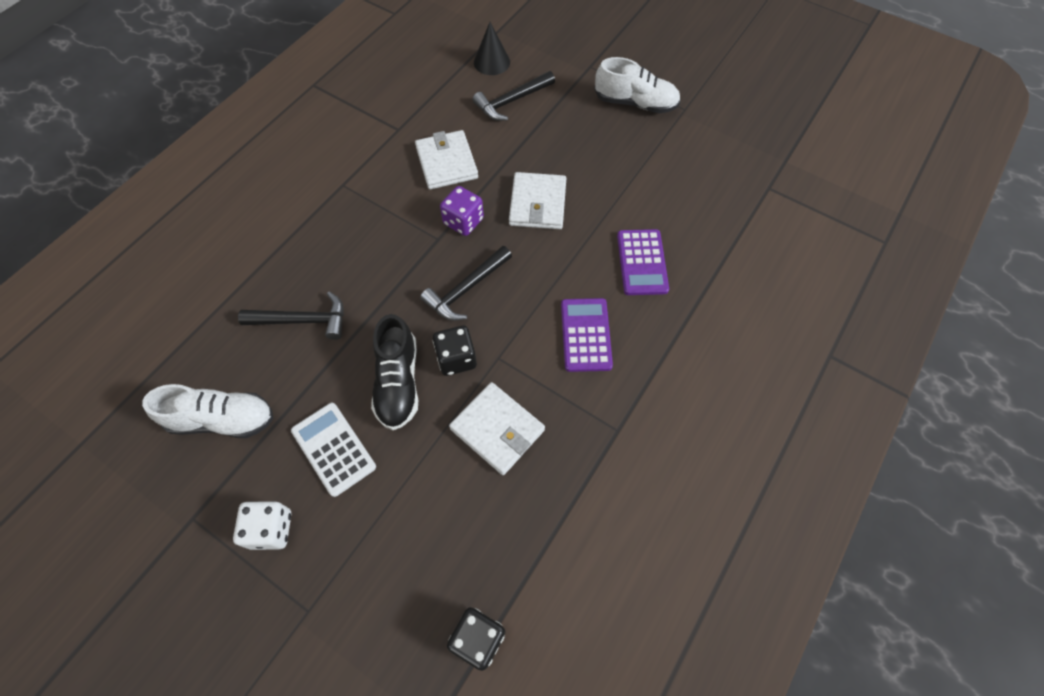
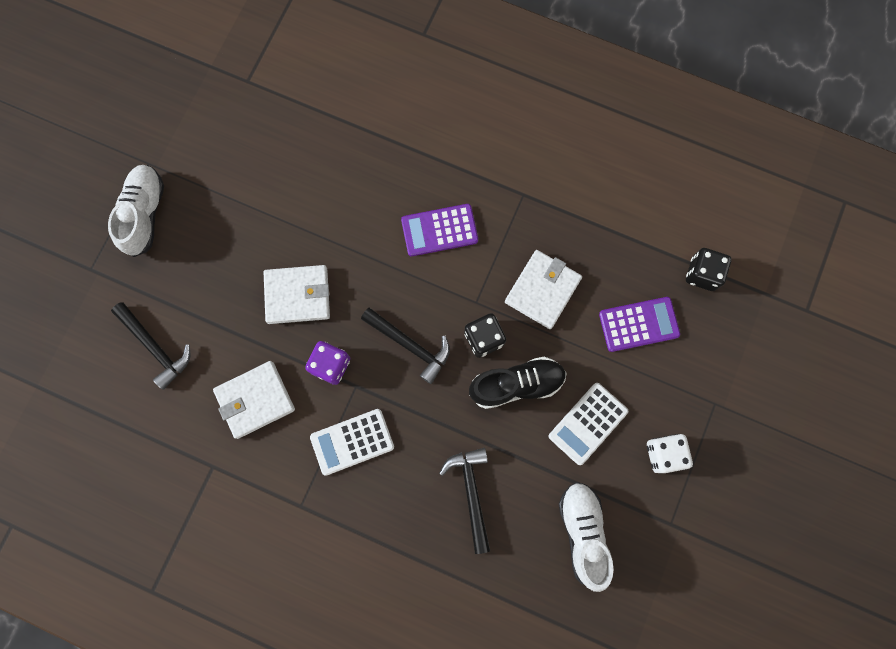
camera: 100 degrees left, 15 degrees up
(386, 229) = (352, 442): none -> white calculator
(492, 62) = (93, 382): black cone -> none
(642, 262) = (353, 189): purple calculator -> purple calculator (638, 324)

